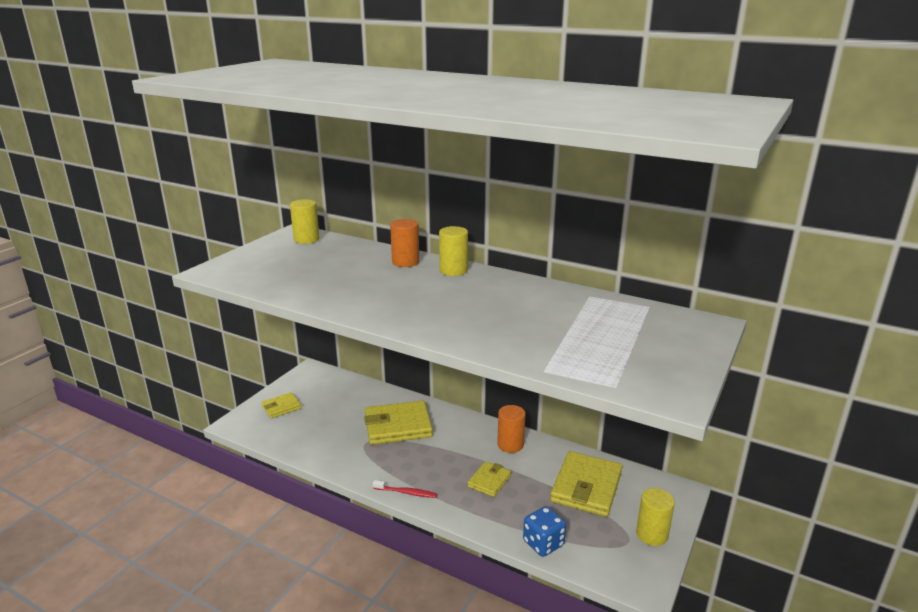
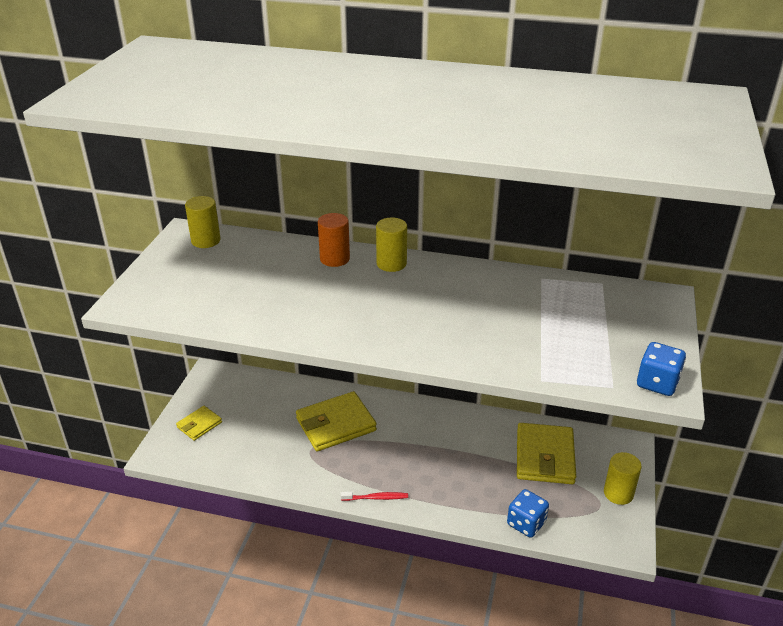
camera: 15 degrees left, 10 degrees up
(489, 481) = (452, 469): yellow wallet -> none
(510, 444) = (457, 424): orange cylinder -> none
(666, 390) = (657, 383): none -> blue dice

